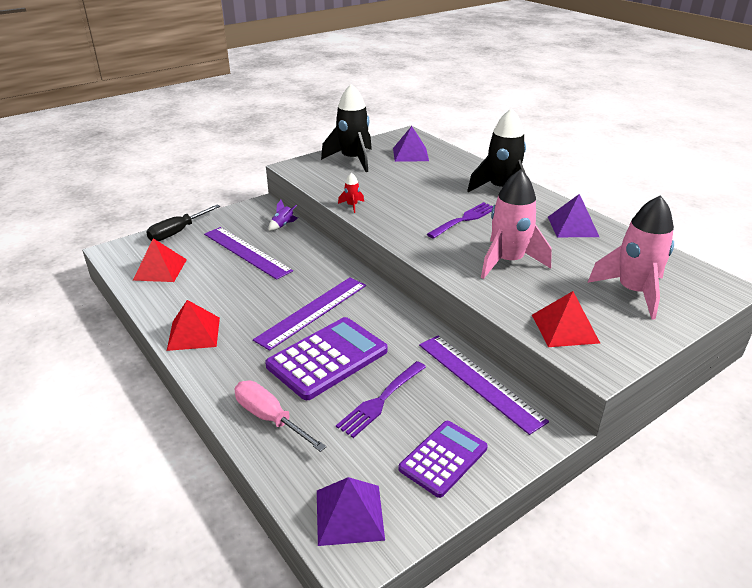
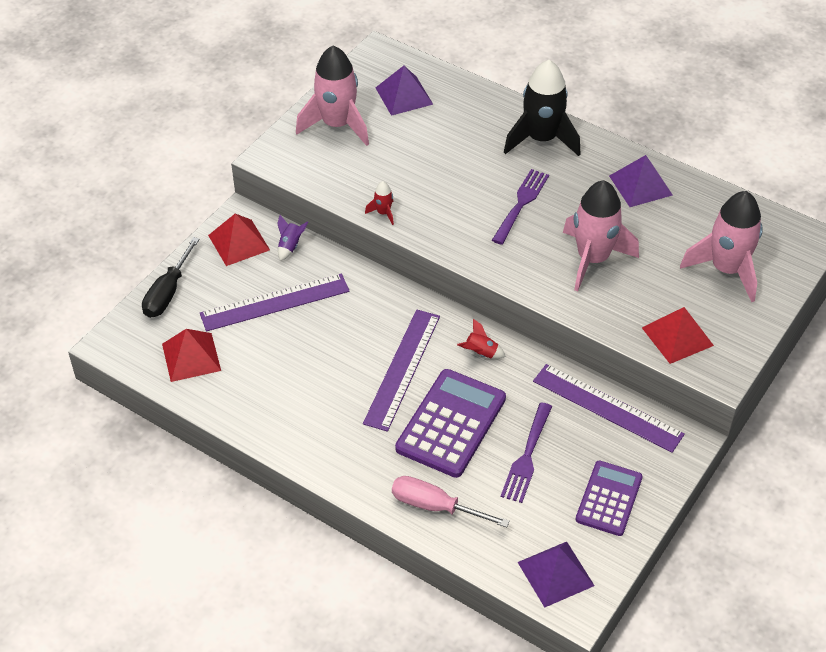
camera: 20 degrees left, 15 degrees up
(194, 333) = (295, 433): red pyramid -> red pyramid (239, 242)
(246, 252) = (275, 302): purple ruler -> purple ruler turned 45 degrees counterclockwise
(353, 160) = (337, 125): black rocket -> pink rocket
(385, 316) = (481, 353): none -> red rocket

